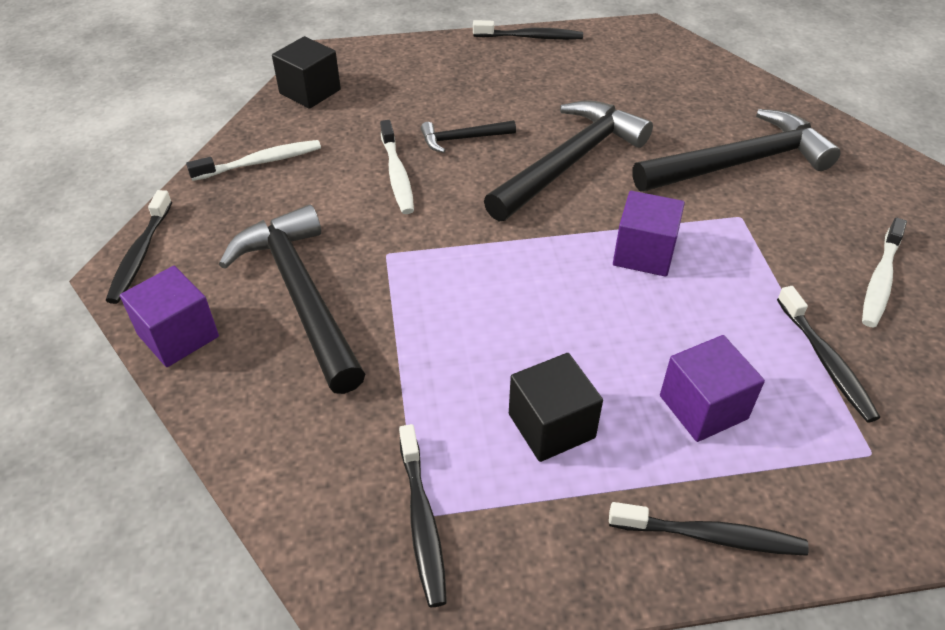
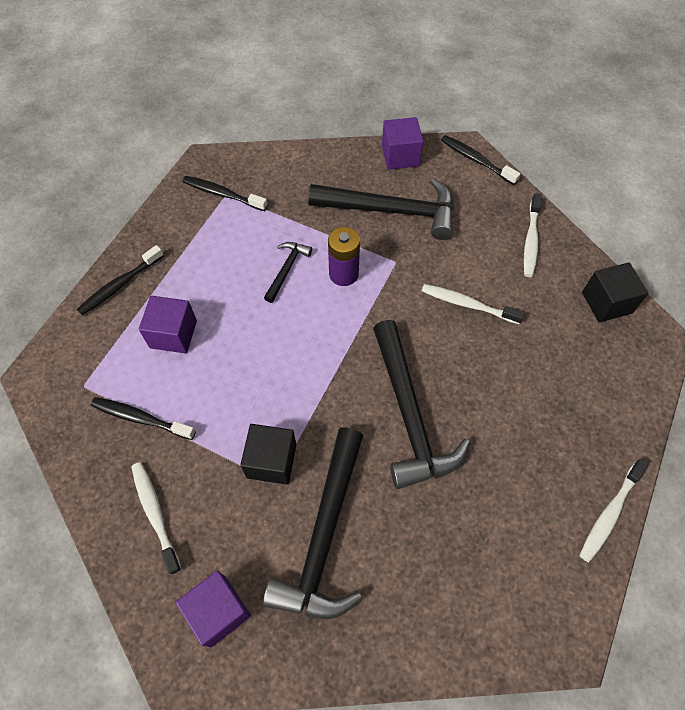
camera: 125 degrees right, 15 degrees up
(447, 290) = (343, 274): none -> purple battery
(462, 139) = (483, 364): black hammer -> black hammer (287, 269)
(530, 37) = (609, 513): black toothbrush -> white toothbrush
(551, 426) = (223, 265): black cube -> black cube (271, 461)
(644, 253) = (291, 392): purple cube -> purple cube (218, 611)

